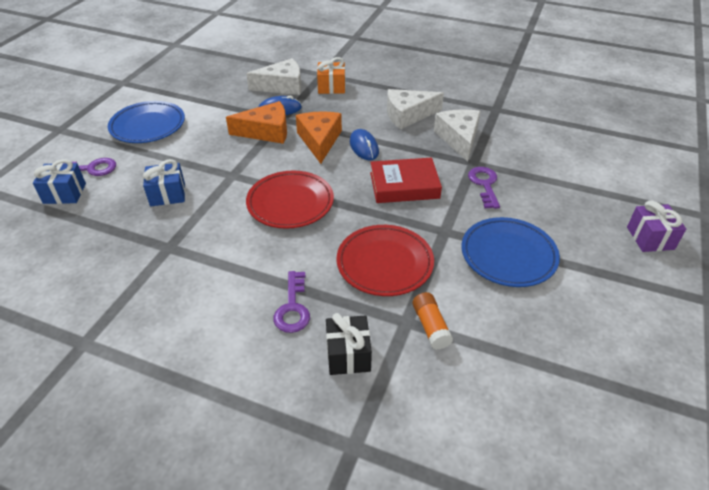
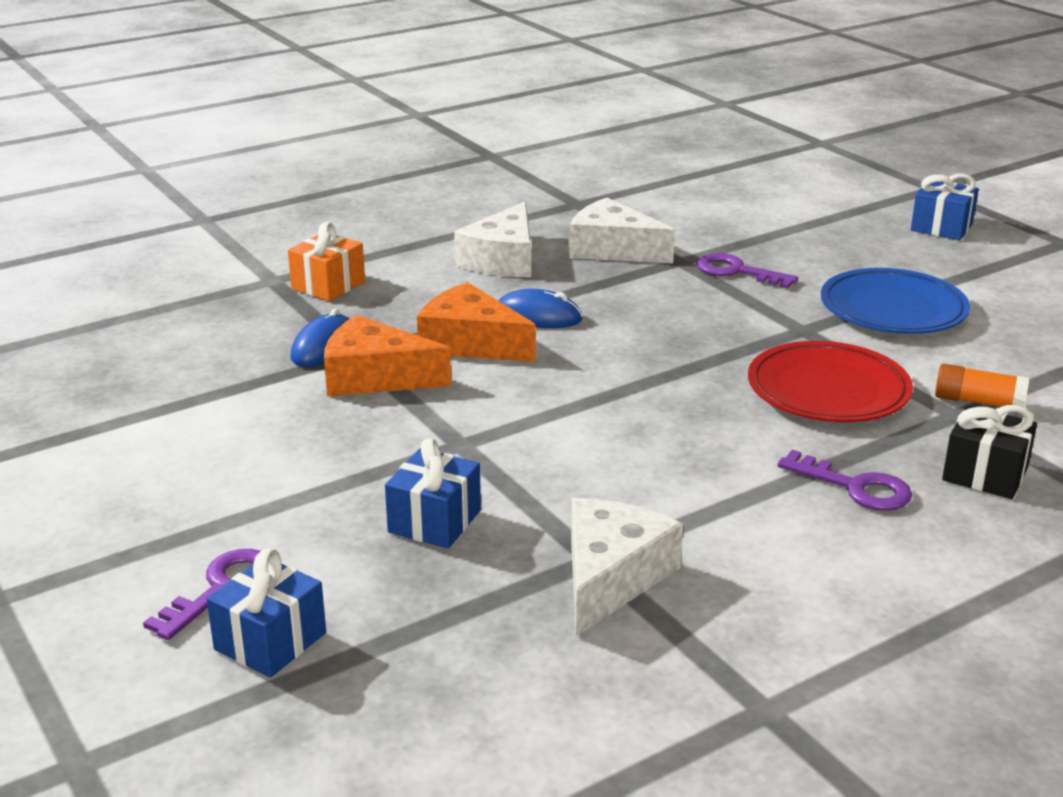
camera: 55 degrees left, 15 degrees down
(148, 126) = (165, 486): blue plate -> none
(266, 131) = (375, 377): orange cheese -> orange cheese turned 105 degrees counterclockwise
(282, 86) = (251, 322): white cheese -> white cheese (610, 577)
(290, 203) = (606, 416): red plate -> none
(404, 185) = (672, 320): red book -> none
(650, 238) = (941, 227): purple gift -> blue gift

